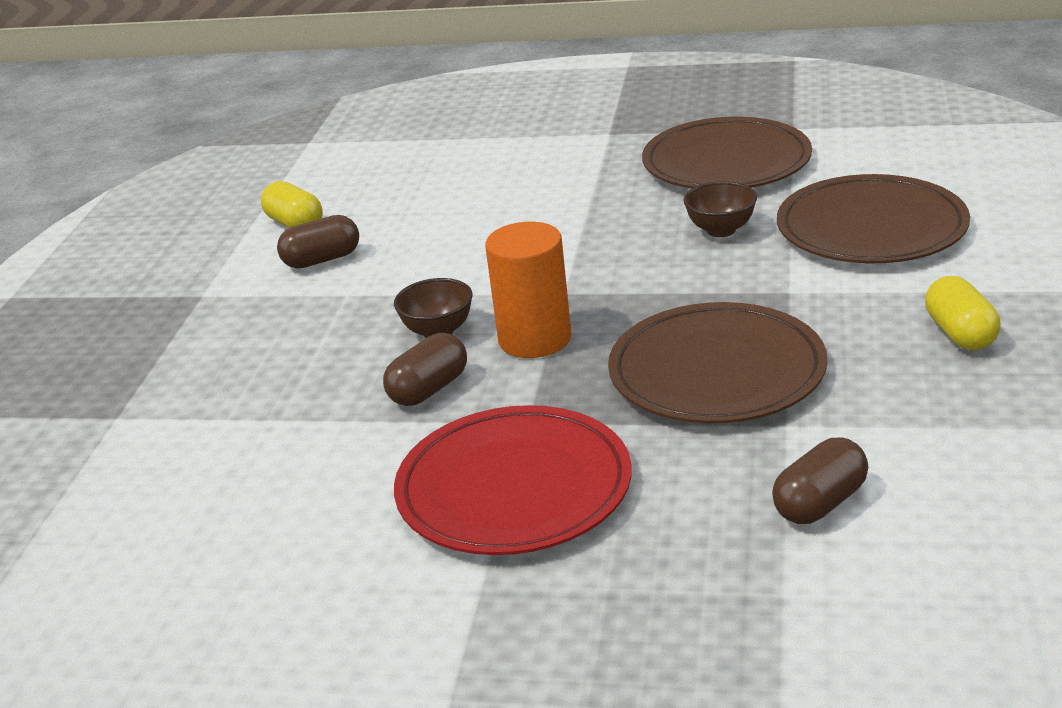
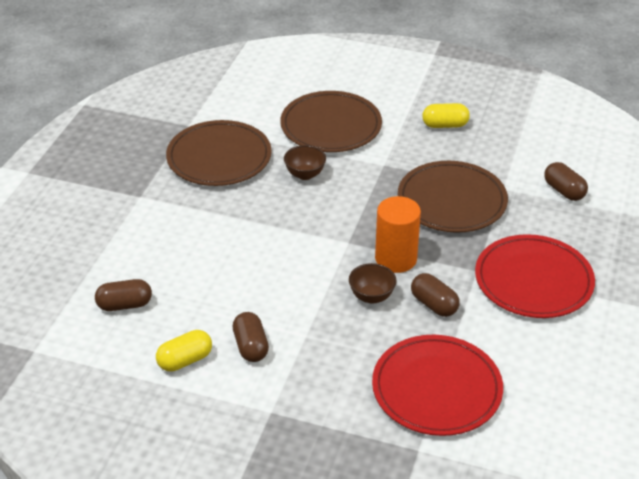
camera: 85 degrees left, 10 degrees up
(236, 417) = (436, 389): none -> red plate
(391, 170) = (124, 305): none -> brown capsule

